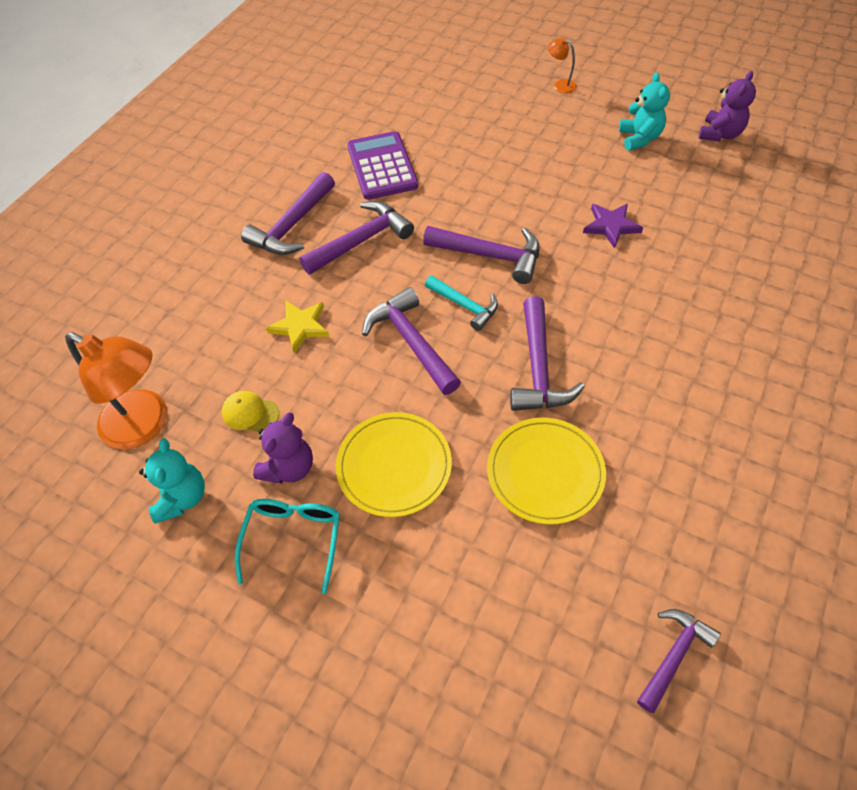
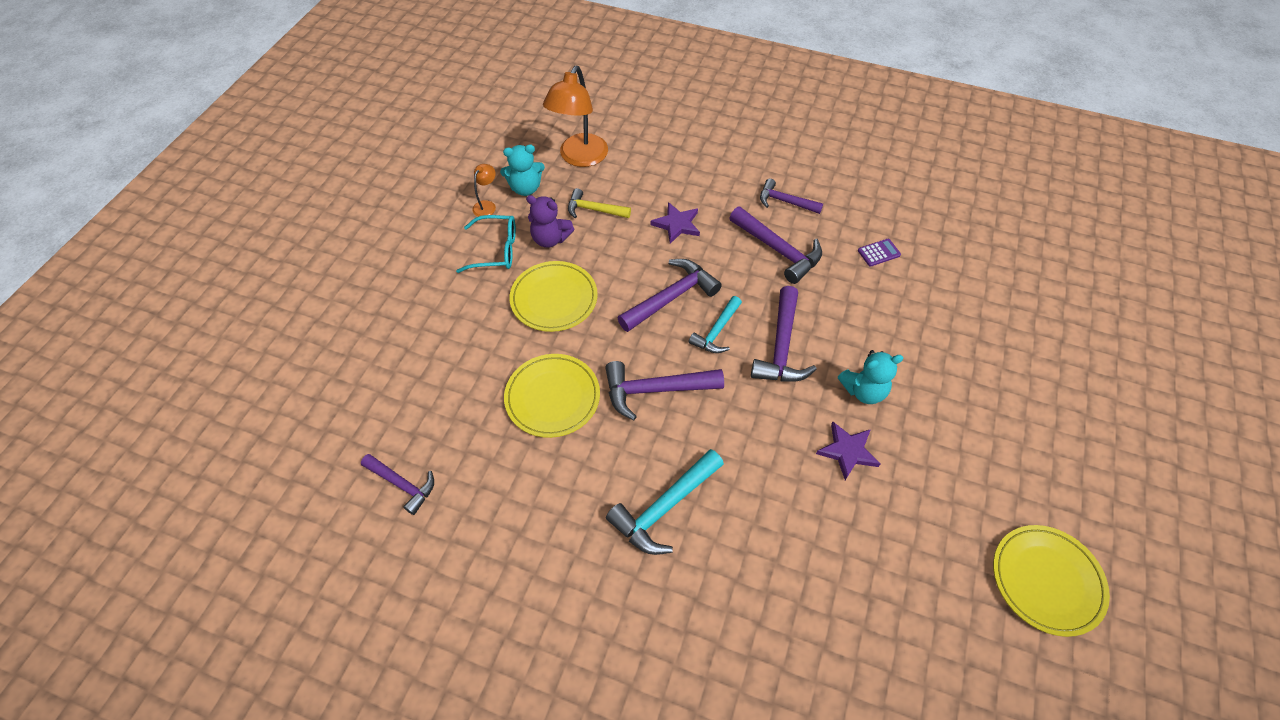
camera: 80 degrees right, 0 degrees up
(250, 413) = (594, 210): yellow cap -> yellow hammer
(292, 226) = (785, 201): purple hammer -> purple hammer, size x0.65
(300, 326) = (677, 224): yellow star -> purple star
(382, 166) = (879, 253): purple calculator -> purple calculator, size x0.45
(560, 85) = (1073, 401): orange lamp -> orange lamp (487, 205)
(639, 138) = (1004, 485): turquoise teddy bear -> turquoise teddy bear (863, 391)
(681, 372) = (664, 508): none -> turquoise hammer
(720, 134) = (1046, 581): purple teddy bear -> yellow plate

